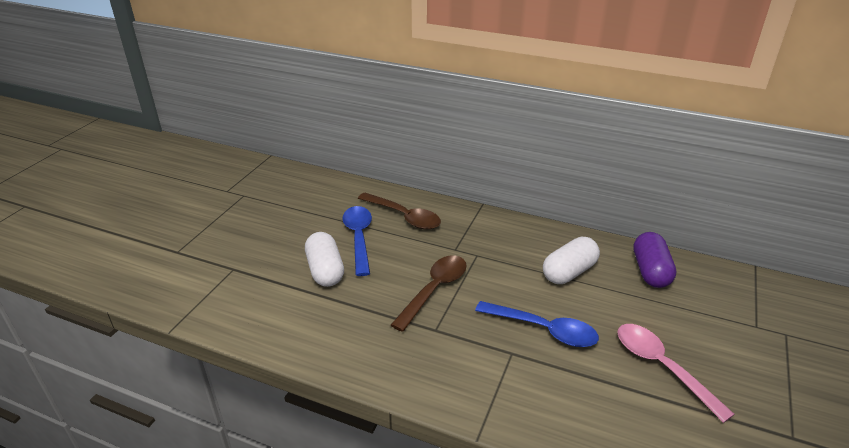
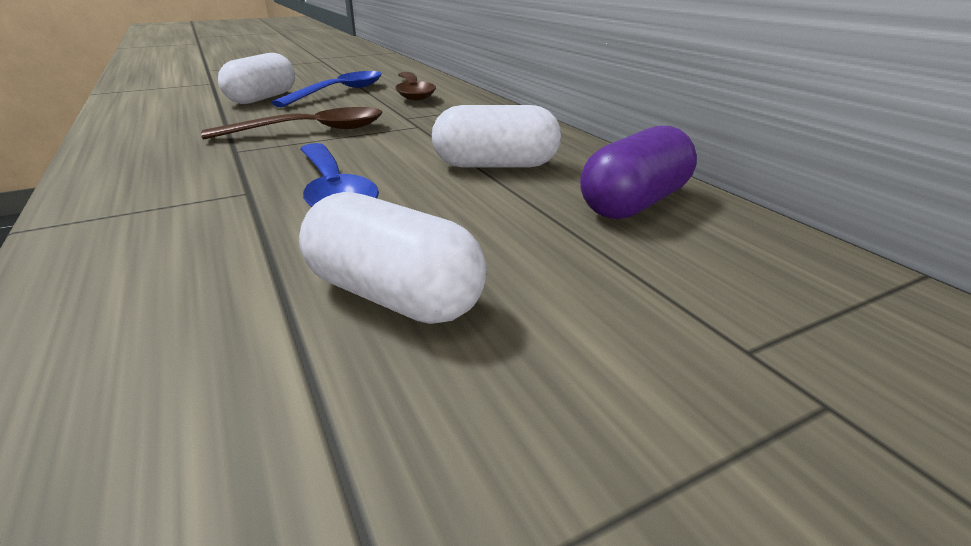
camera: 40 degrees right, 5 degrees down
(661, 367) = (393, 296): pink spoon -> white capsule

